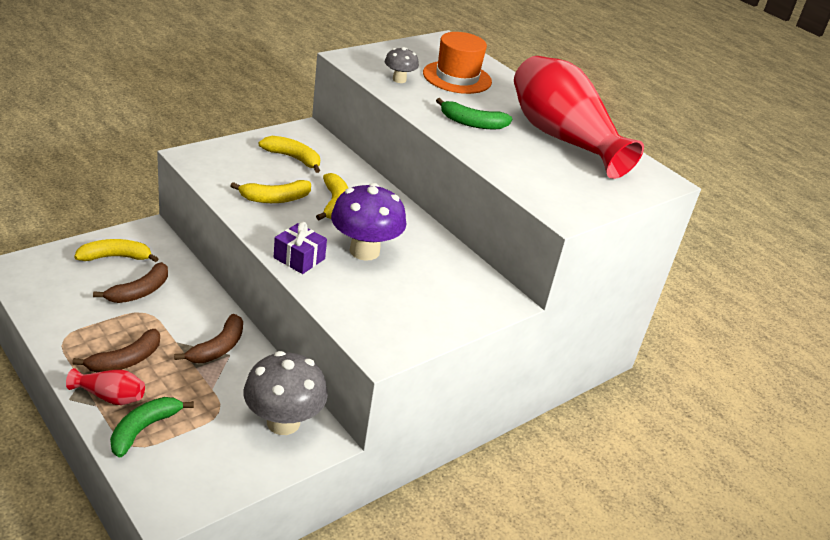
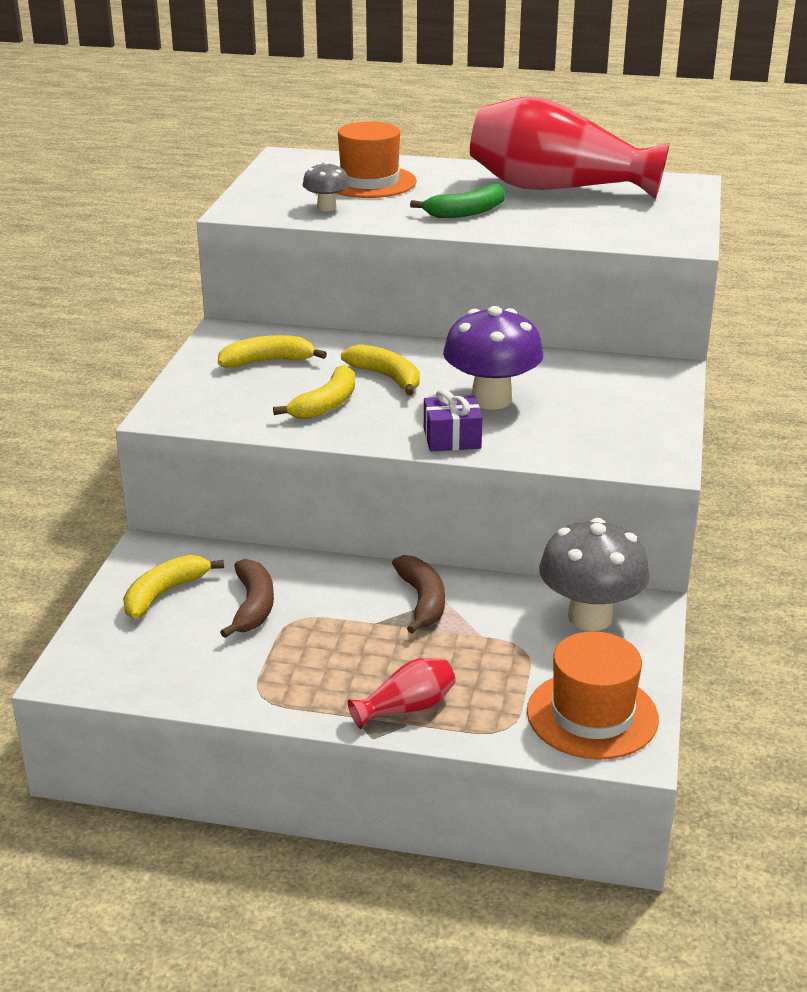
camera: 35 degrees left, 5 degrees down
(125, 360) = (360, 670): brown banana -> none
(144, 429) = (489, 709): green banana -> none
(184, 475) = (592, 715): none -> orange hat

